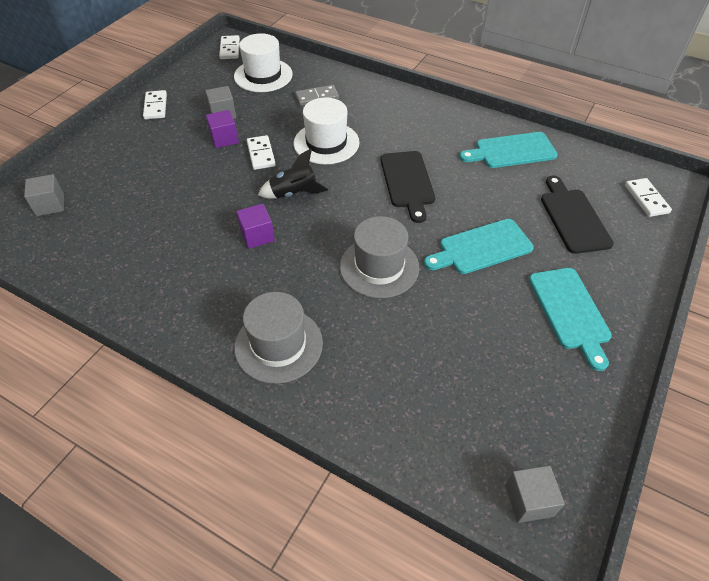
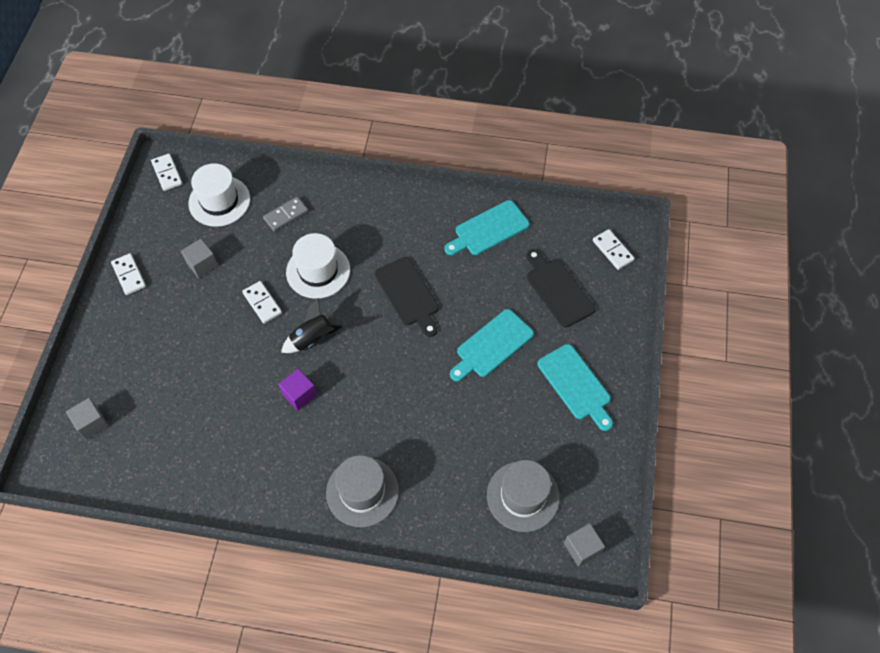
camera: 20 degrees left, 10 degrees up
(224, 138) = (218, 295): purple cube -> none
(379, 267) = (415, 392): grey hat -> grey hat (523, 496)

